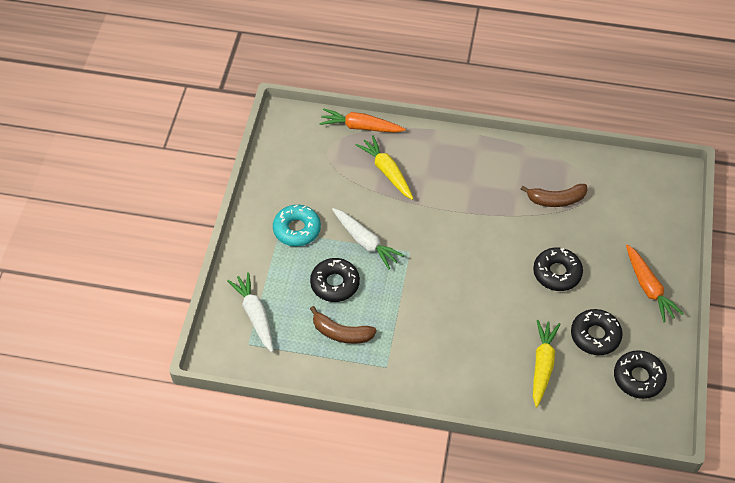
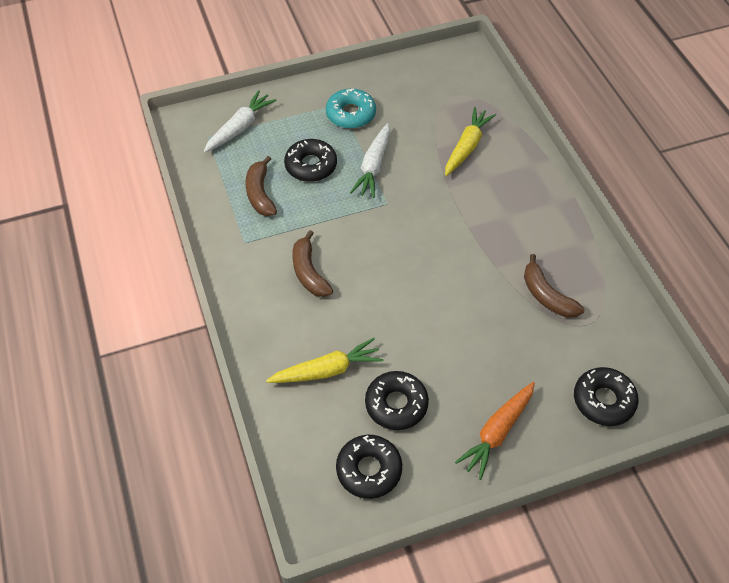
camera: 60 degrees right, 0 degrees up
(360, 127) = (503, 106): orange carrot -> none
(445, 335) = (309, 272): none -> brown banana
(557, 273) = (452, 335): black donut -> black donut (603, 400)

